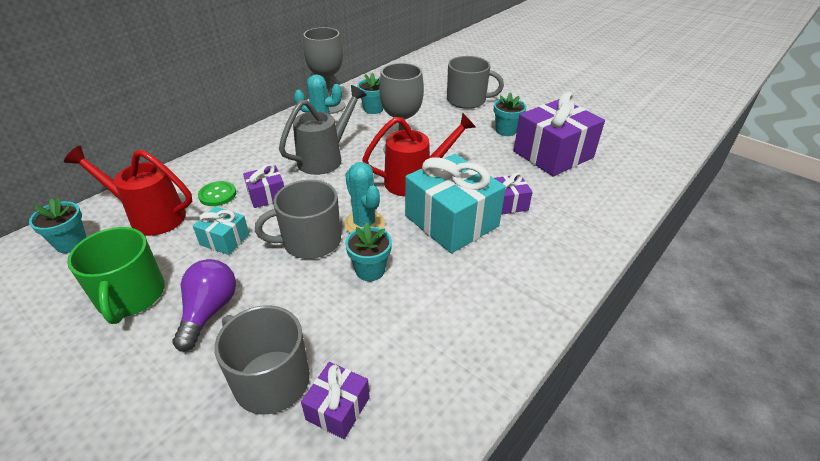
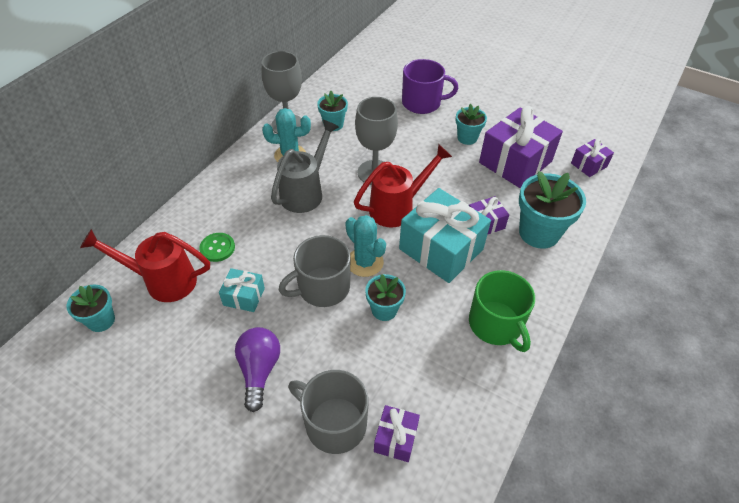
camera: 10 degrees left, 10 degrees up
(131, 296) = (183, 366): green mug -> green mug (496, 324)
(267, 195) = (265, 243): purple gift -> purple gift (589, 165)
(467, 100) = (422, 103): grey mug -> purple mug
(566, 218) = (539, 233): none -> turquoise flower pot

